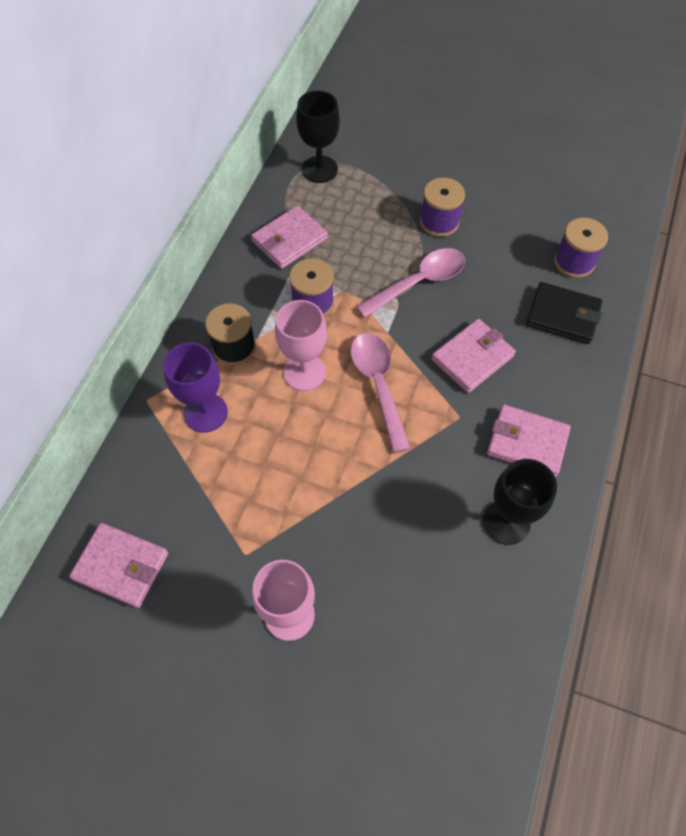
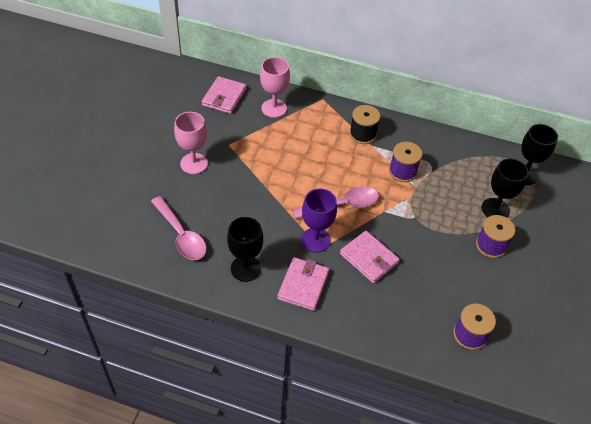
camera: 85 degrees right, 10 degrees down
(205, 413) = (316, 124): purple goblet -> purple goblet (315, 240)
(290, 240) = (453, 159): pink wallet -> none
(304, 372) = (348, 168): pink goblet -> pink goblet (274, 108)
(379, 208) = (495, 209): none -> black goblet
(419, 282) = (430, 230): pink spoon -> pink spoon (181, 235)
(563, 315) = (414, 320): black wallet -> none

